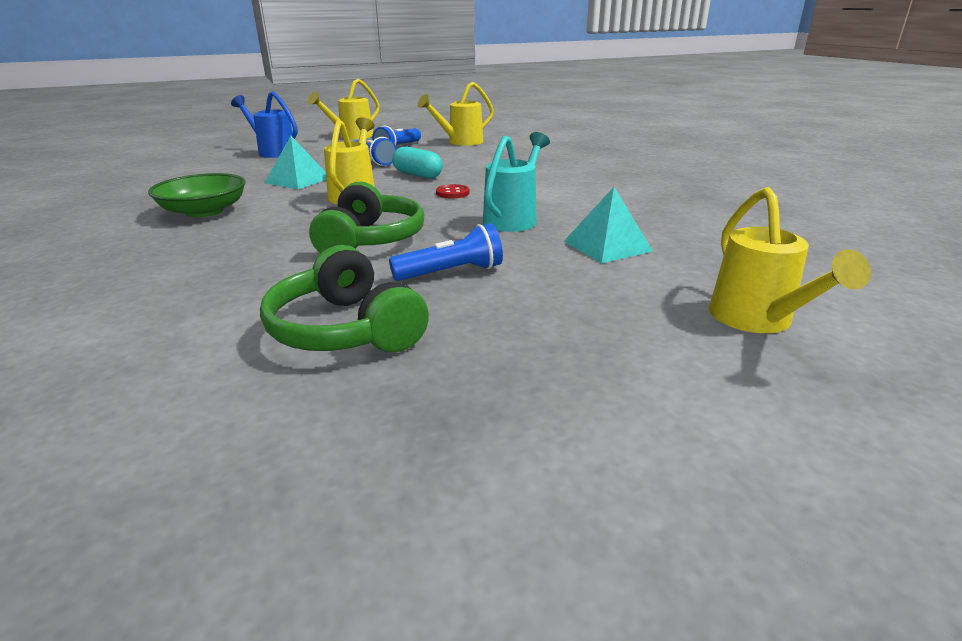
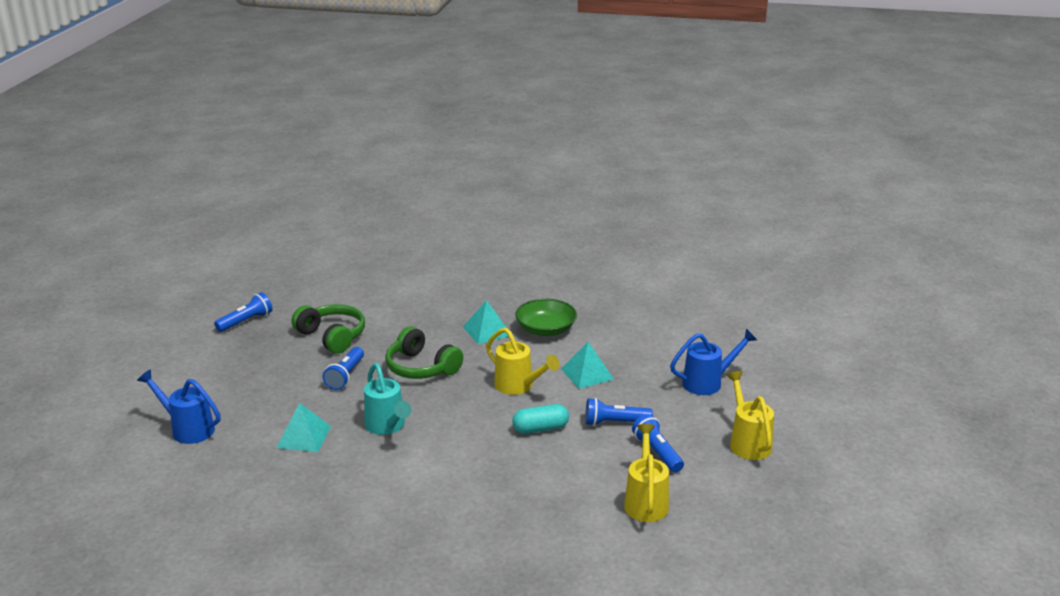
camera: 125 degrees right, 0 degrees up
(230, 235) = (487, 331): none -> turquoise pyramid
(346, 329) = (332, 336): green headphones -> green headphones turned 45 degrees clockwise
(378, 482) = (246, 321): none -> blue flashlight
(452, 193) = (471, 425): red button -> none
(757, 320) = (188, 429): yellow watering can -> blue watering can

